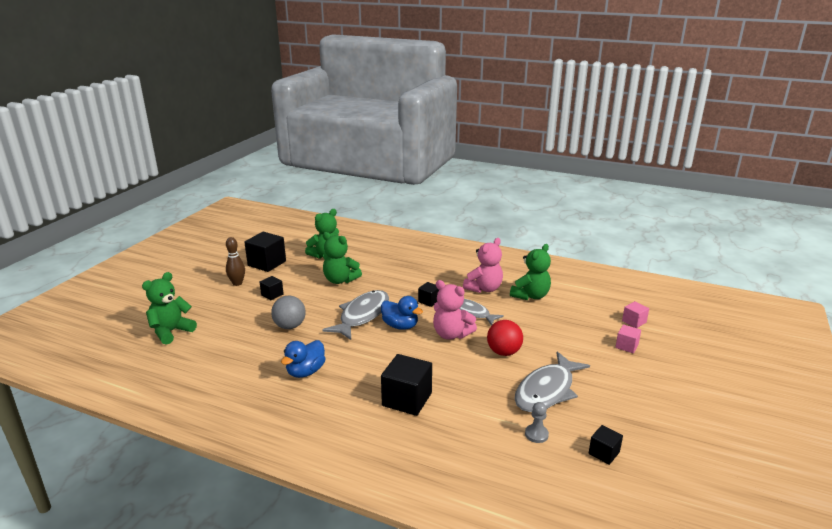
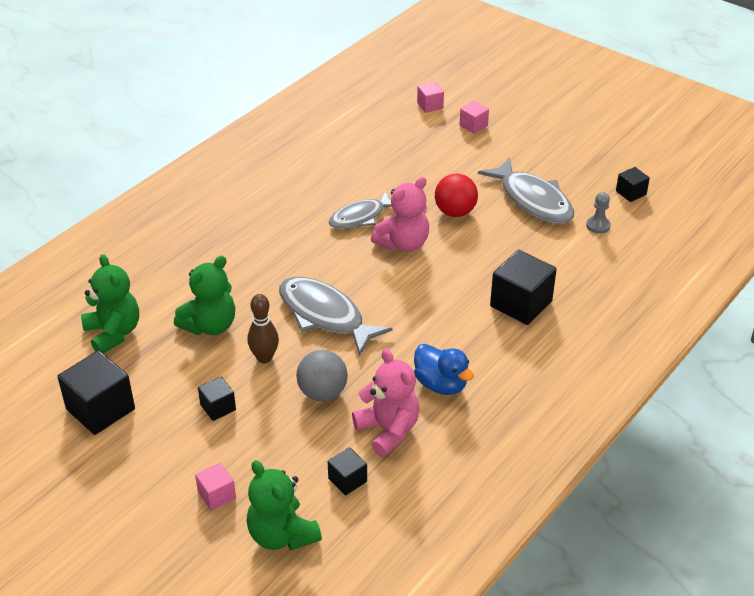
camera: 75 degrees left, 15 degrees up
(203, 306) = (217, 495): none -> pink cube
(237, 283) = (156, 450): brown bowling pin -> brown bowling pin (264, 358)
(400, 326) = (366, 284): blue duck -> none
(429, 301) = (315, 247): black cube -> black cube (347, 480)
(484, 289) = (306, 193): pink teddy bear -> pink teddy bear (388, 430)
(530, 296) = (342, 160): green teddy bear -> none

